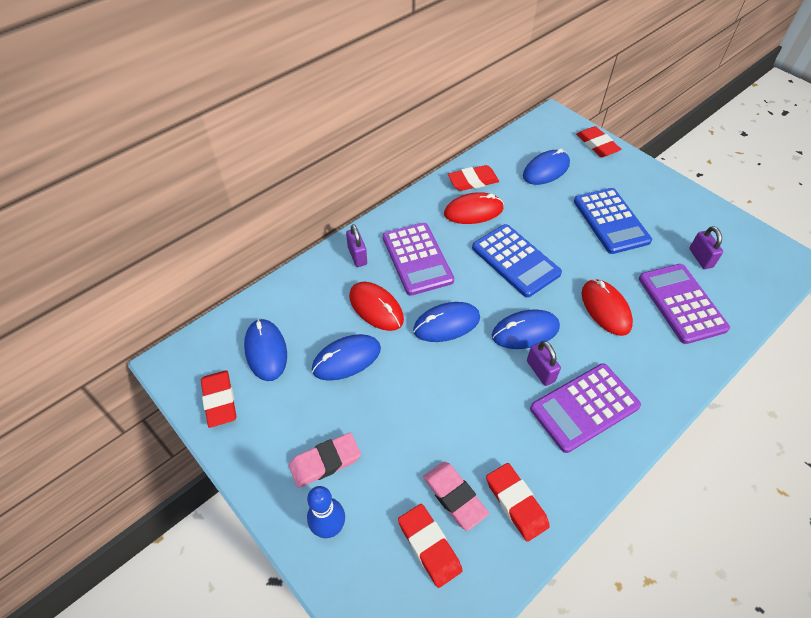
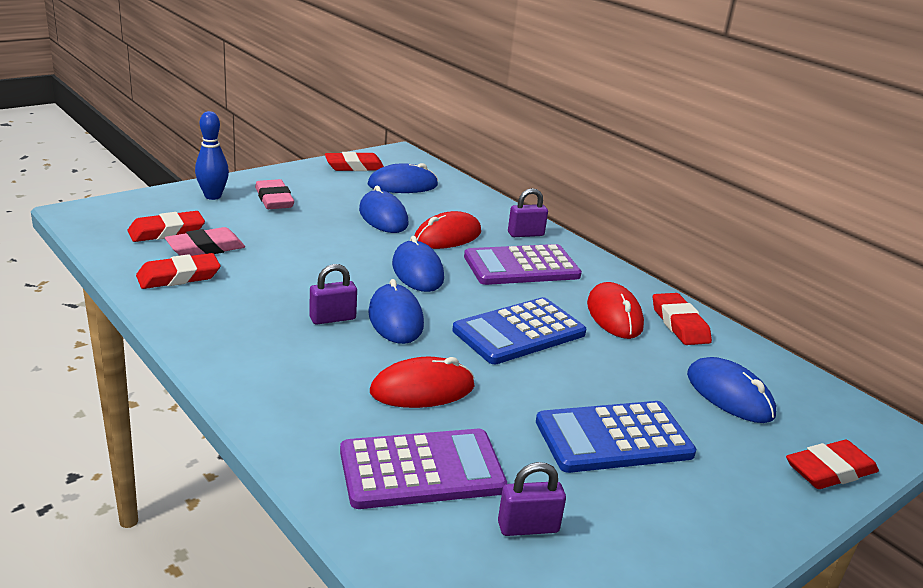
camera: 90 degrees right, 25 degrees down
(584, 407) = (269, 338): purple calculator -> none

